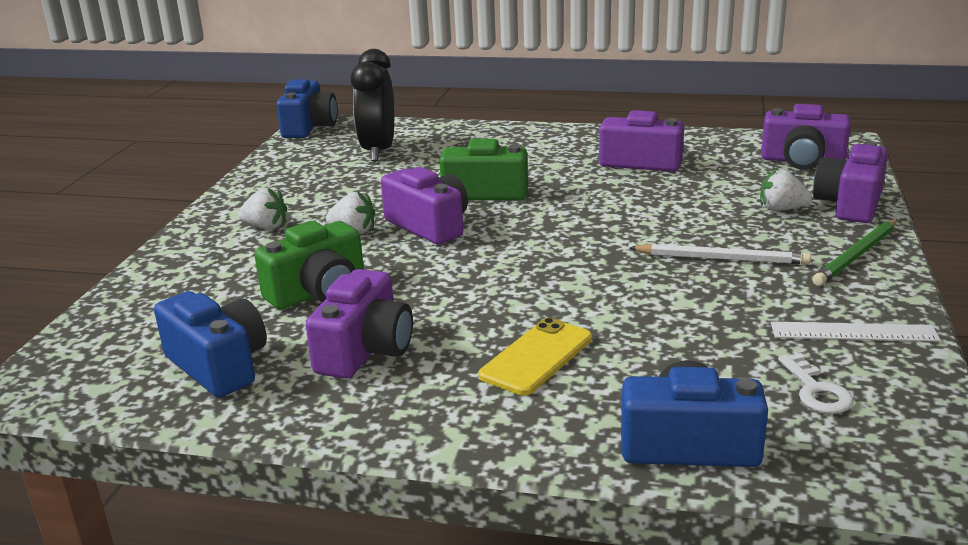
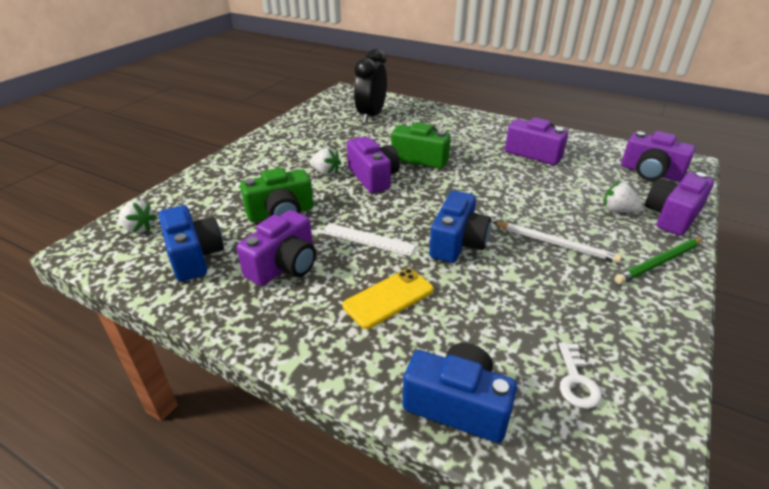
camera: 15 degrees right, 10 degrees up
(266, 227) = (277, 159): white strawberry -> white strawberry (139, 228)
(309, 127) = (340, 92): blue camera -> blue camera (457, 242)
(853, 332) = (628, 333): white ruler -> white ruler (367, 239)

